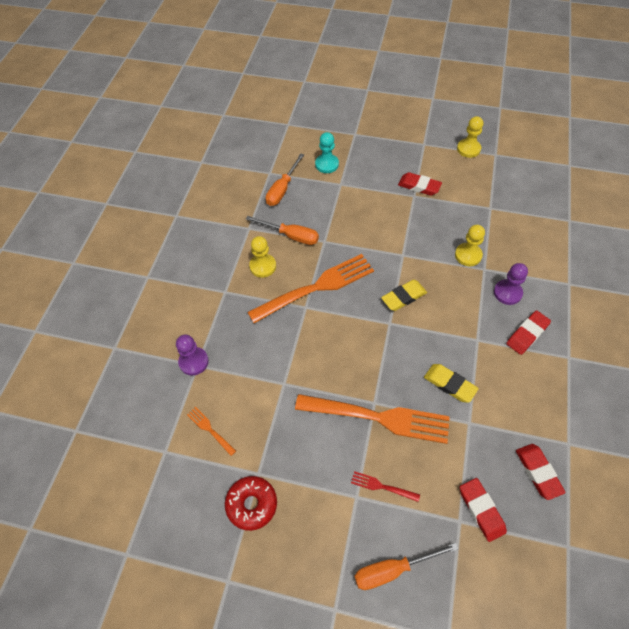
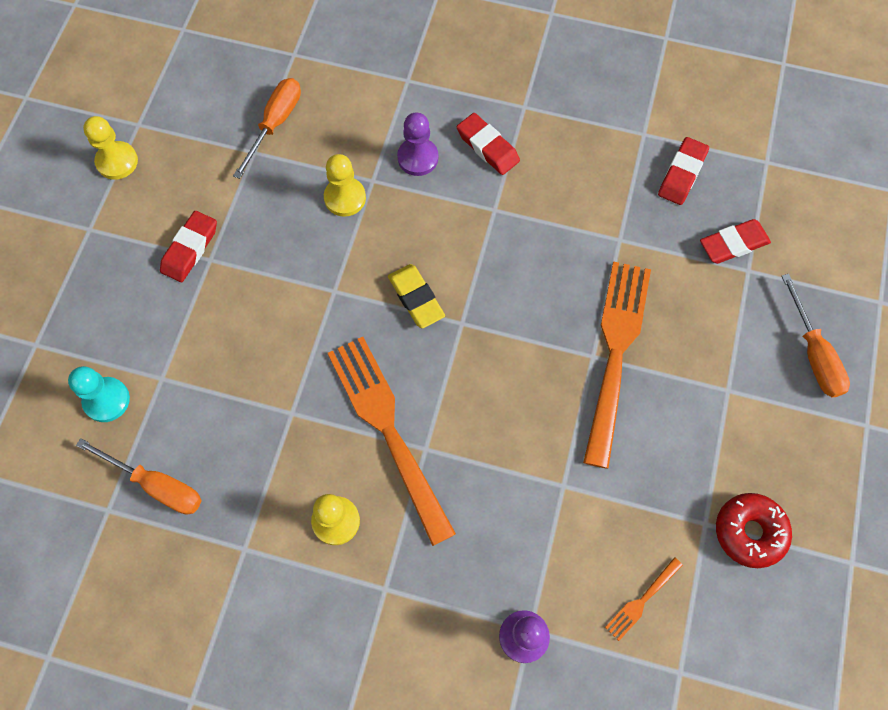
camera: 90 degrees left, 10 degrees up
(291, 236) = (272, 470): orange screwdriver -> orange screwdriver (275, 124)
(382, 486) = (712, 356): red fork -> none
(449, 384) = (564, 255): yellow eraser -> none
(538, 472) = (682, 174): red eraser -> red eraser turned 45 degrees counterclockwise

